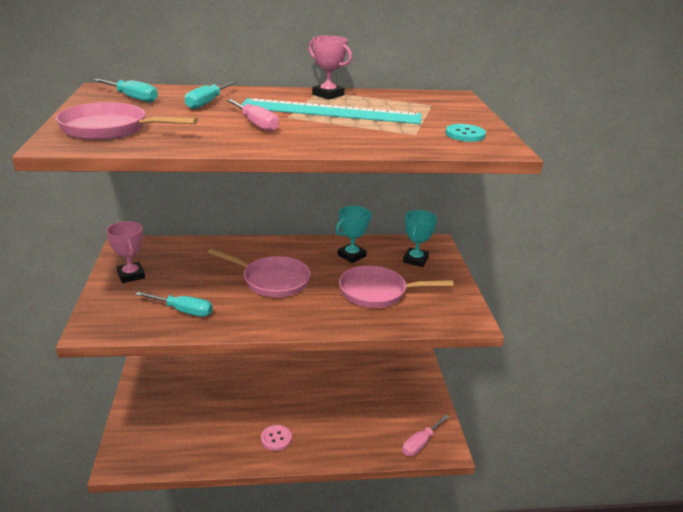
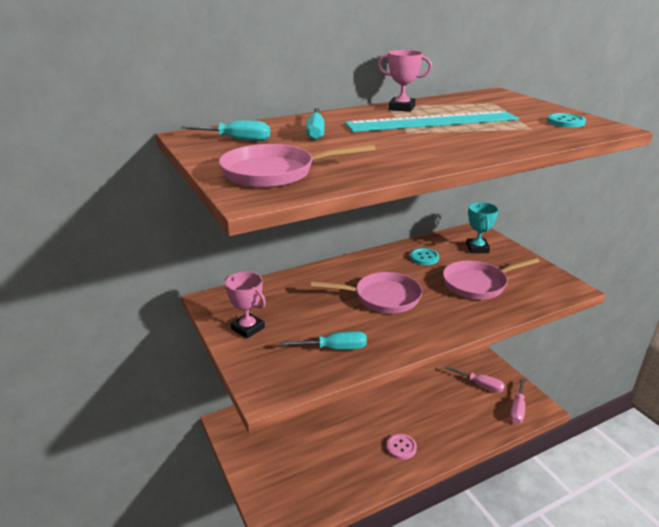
camera: 20 degrees left, 0 degrees up
(256, 124) = (395, 143): pink screwdriver -> pink screwdriver (480, 385)
(351, 256) = (424, 258): turquoise trophy -> turquoise button

